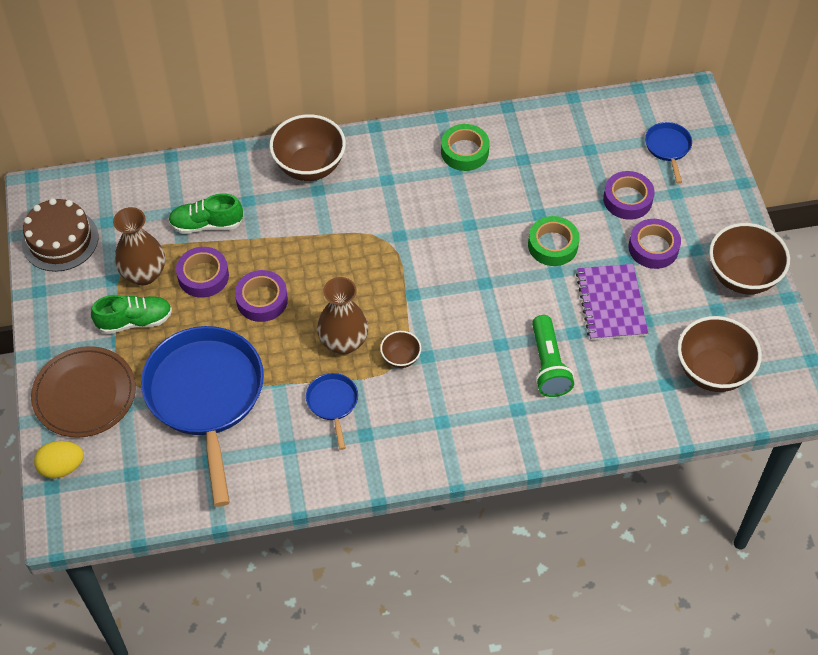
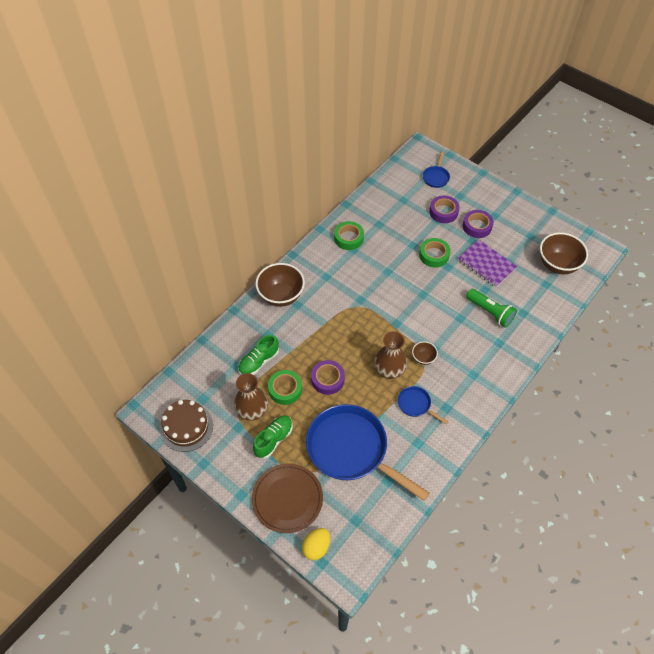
camera: 40 degrees left, 0 degrees up
(203, 276) = (285, 389): purple tape -> green tape
(668, 148) = (436, 177): blue pan -> blue pan turned 120 degrees counterclockwise
(742, 277) = (525, 214): brown bowl -> none

